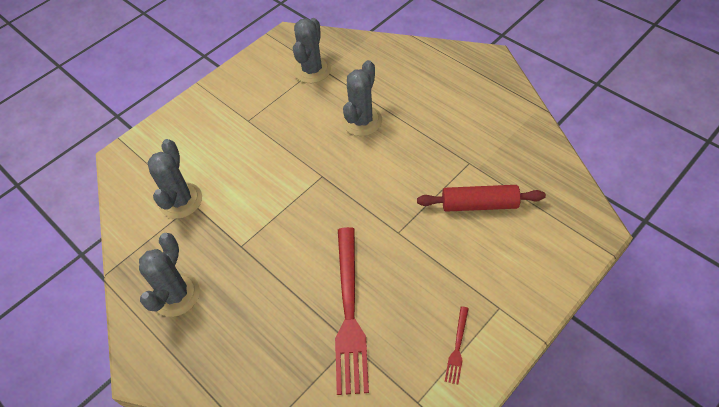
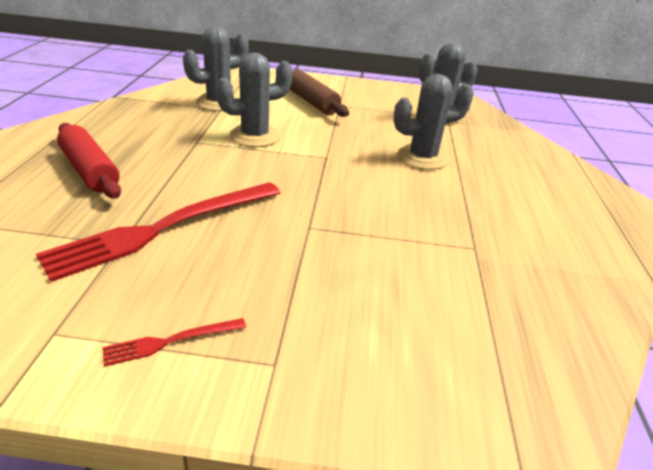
camera: 45 degrees right, 20 degrees down
(176, 295) = (115, 128): grey cactus -> grey cactus (255, 136)
(229, 135) = (312, 102): none -> brown rolling pin
(479, 204) = (424, 279): red rolling pin -> red rolling pin (90, 171)

